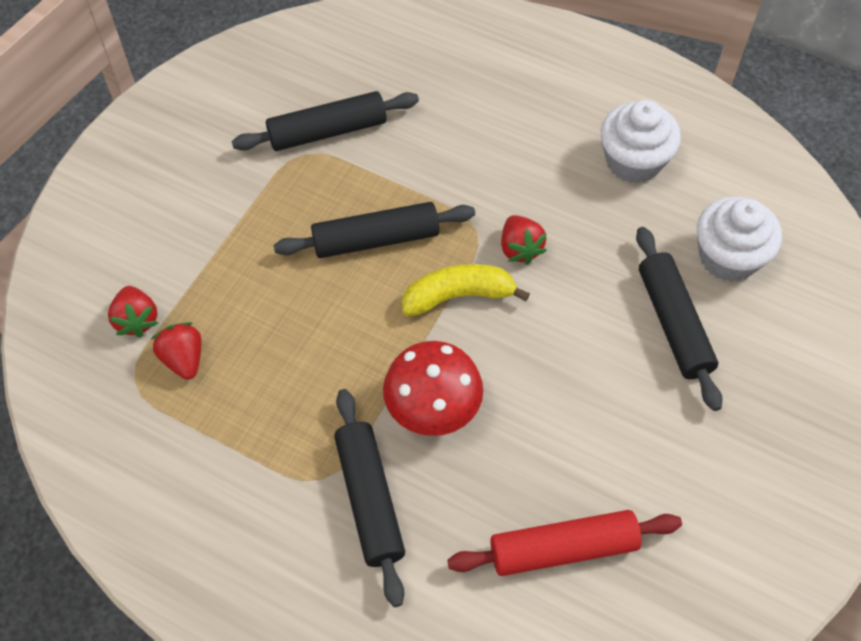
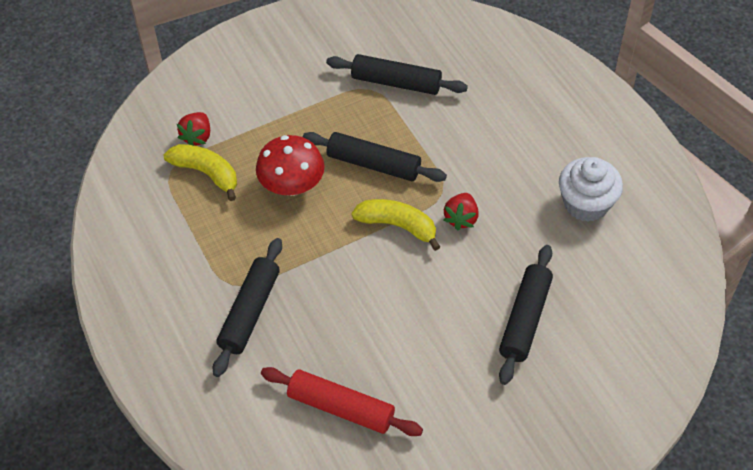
camera: 35 degrees right, 5 degrees down
(183, 359) = (206, 173): red strawberry -> yellow banana
(433, 408) = (328, 282): red mushroom -> red mushroom (292, 185)
(728, 257) = (600, 299): white cupcake -> none

